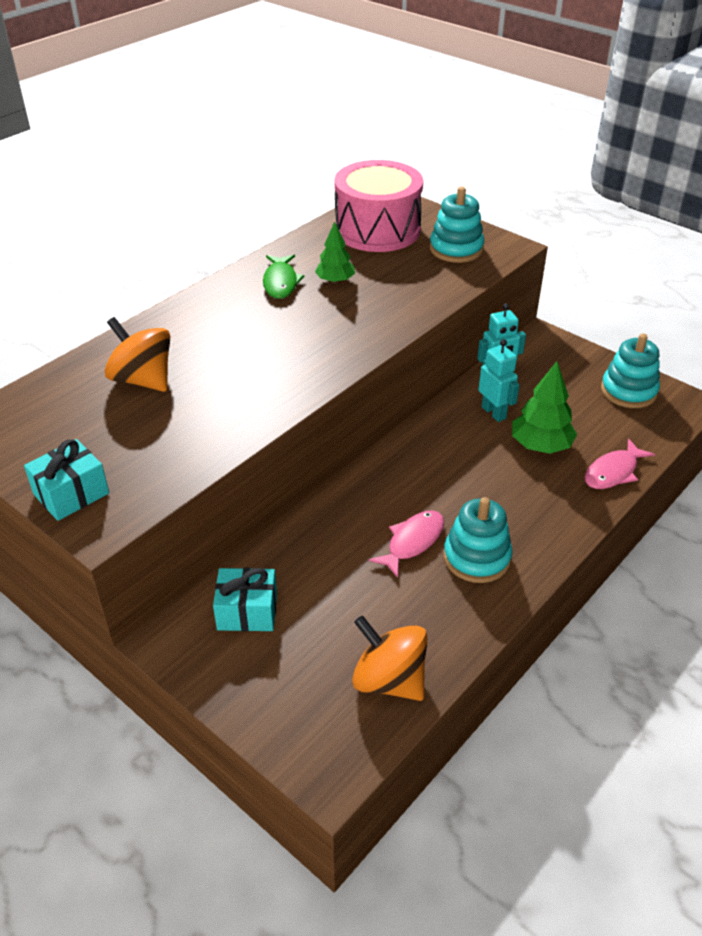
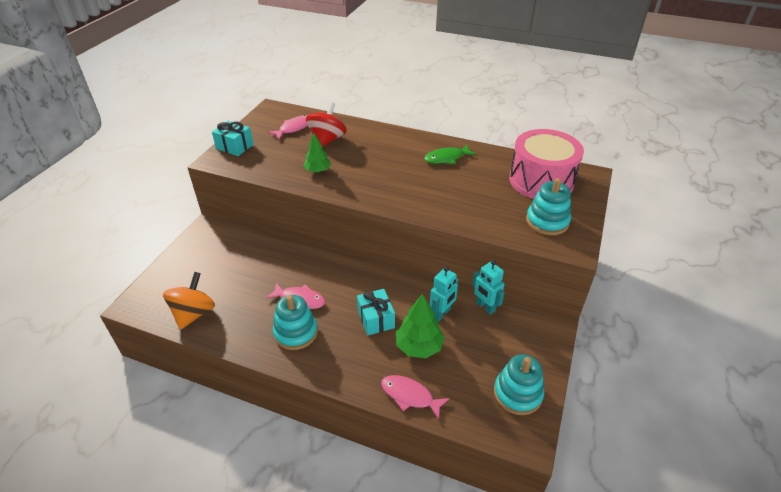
camera: 70 degrees right, 0 degrees up
(71, 410) = (294, 128): none -> pink fish
(143, 380) = (327, 140): orange spinning top -> red spinning top
(247, 611) = (230, 248): turquoise gift -> turquoise gift (376, 319)
(335, 281) = (463, 178): green tree -> green tree (318, 170)

